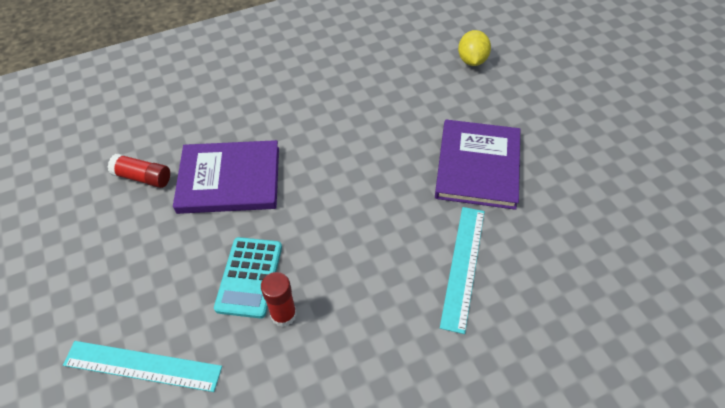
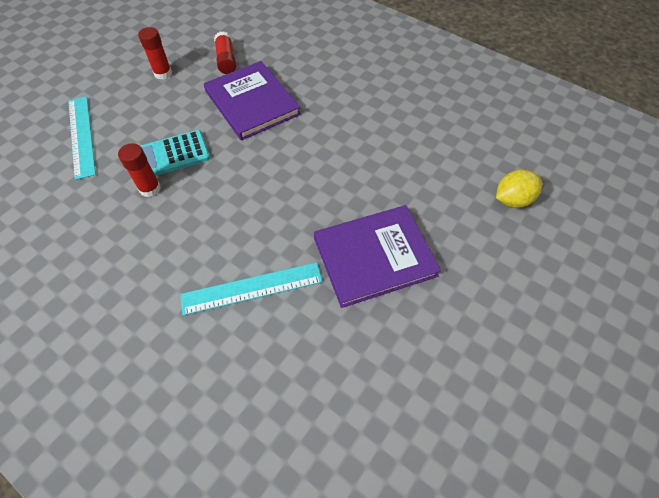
camera: 60 degrees right, 5 degrees up
(108, 245) = (163, 73): none -> red glue stick

